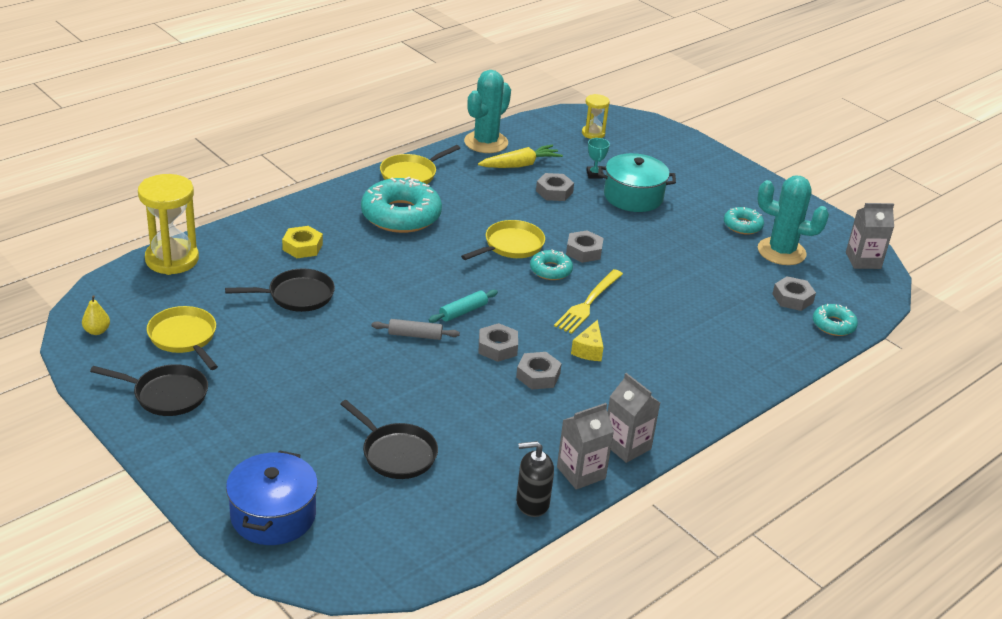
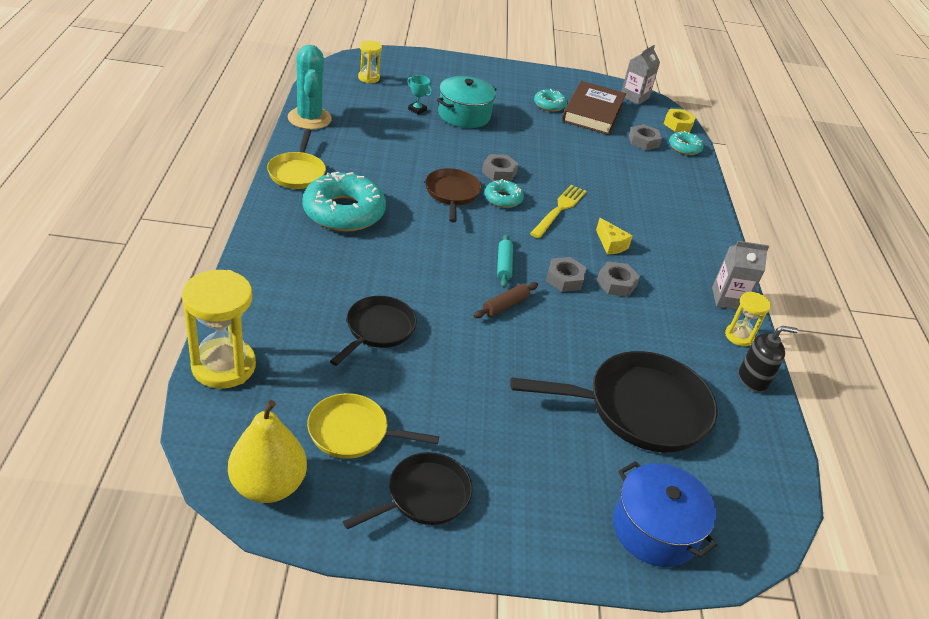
camera: 50 degrees left, 5 degrees up
(97, 331) = (268, 485): yellow pear -> yellow pear, size x2.24
(302, 247) = (314, 284): yellow nut -> yellow nut (678, 124)
(396, 453) = (639, 408): black pan -> black pan, size x1.72
(415, 335) = (505, 305): grey rolling pin -> brown rolling pin
(510, 246) = (452, 194): yellow pan -> brown pan
(520, 165) = (360, 126): yellow carrot -> none
(532, 503) = (753, 379): black soap dispenser -> black soap dispenser turned 135 degrees counterclockwise
(554, 192) = (413, 136): grey nut -> none
(581, 473) = (739, 336): grey carton -> yellow hourglass
(588, 303) = (559, 210): yellow fork -> yellow fork turned 135 degrees counterclockwise
(781, 252) = (593, 112): turquoise cactus -> brown book

